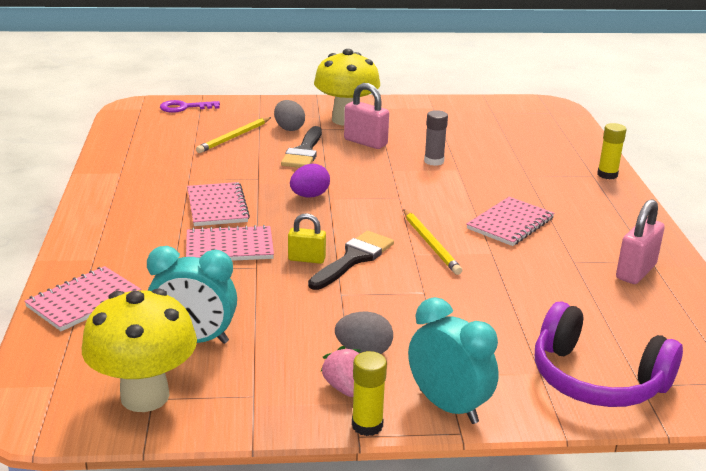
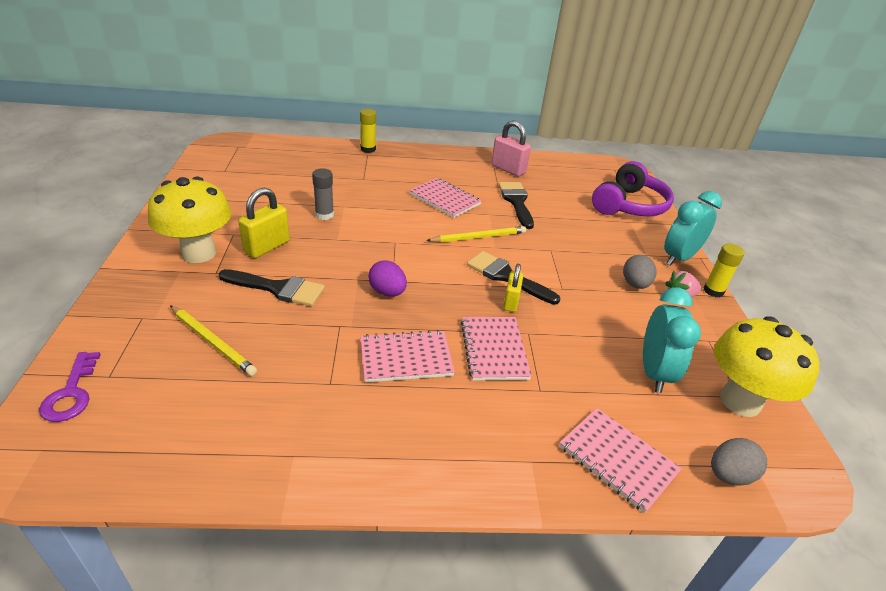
camera: 90 degrees left, 10 degrees up
(289, 128) = (204, 295): grey egg -> grey egg (729, 475)
(365, 142) = (267, 247): pink padlock -> yellow padlock
(537, 273) = (516, 202): none -> black brush

